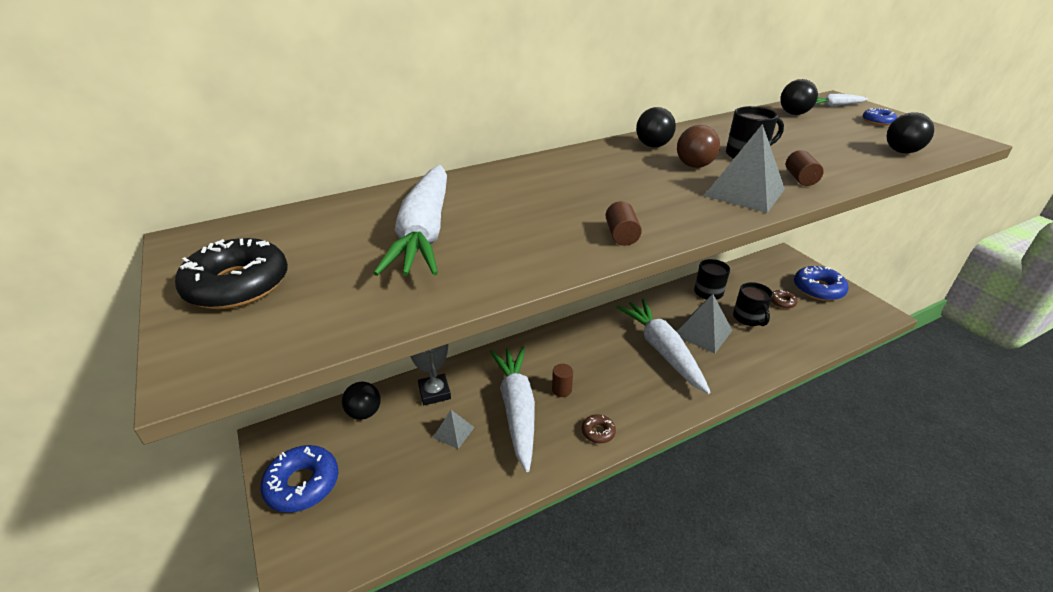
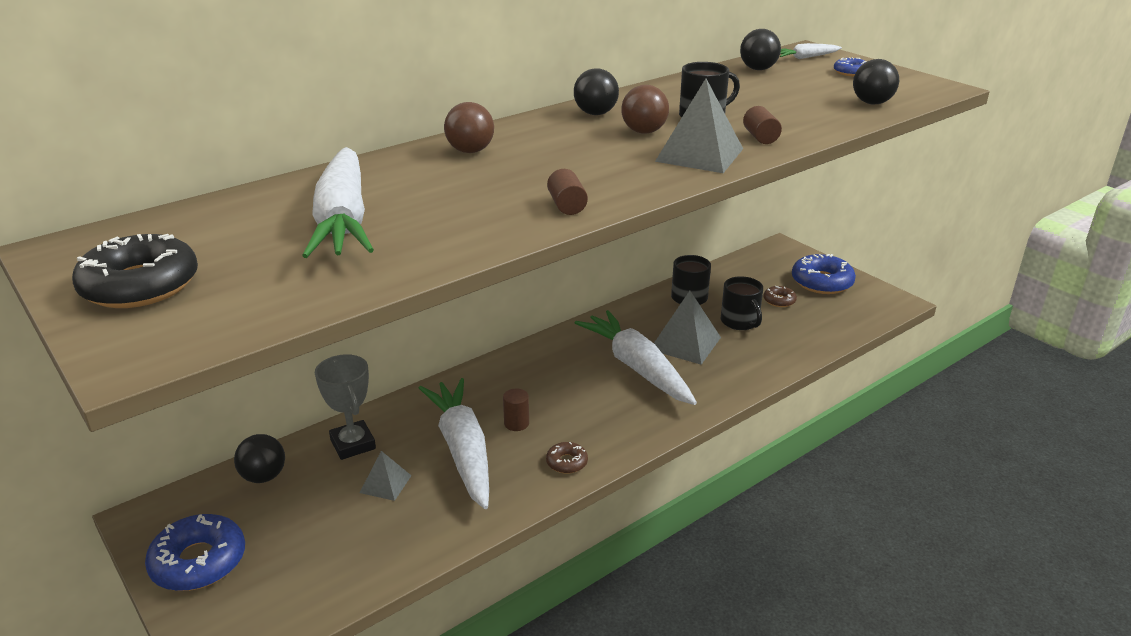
camera: 10 degrees left, 5 degrees down
(543, 173) = (470, 151): none -> brown ball

